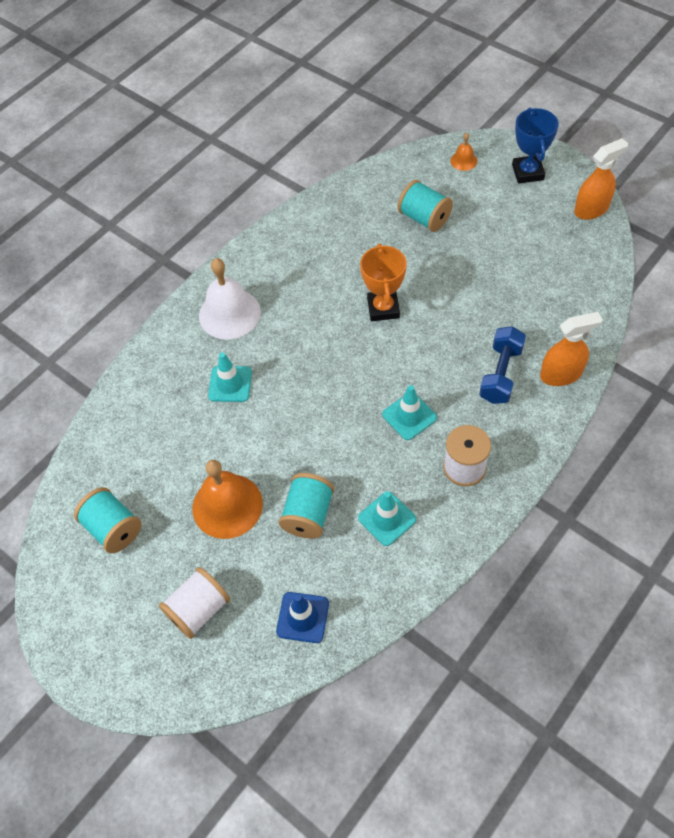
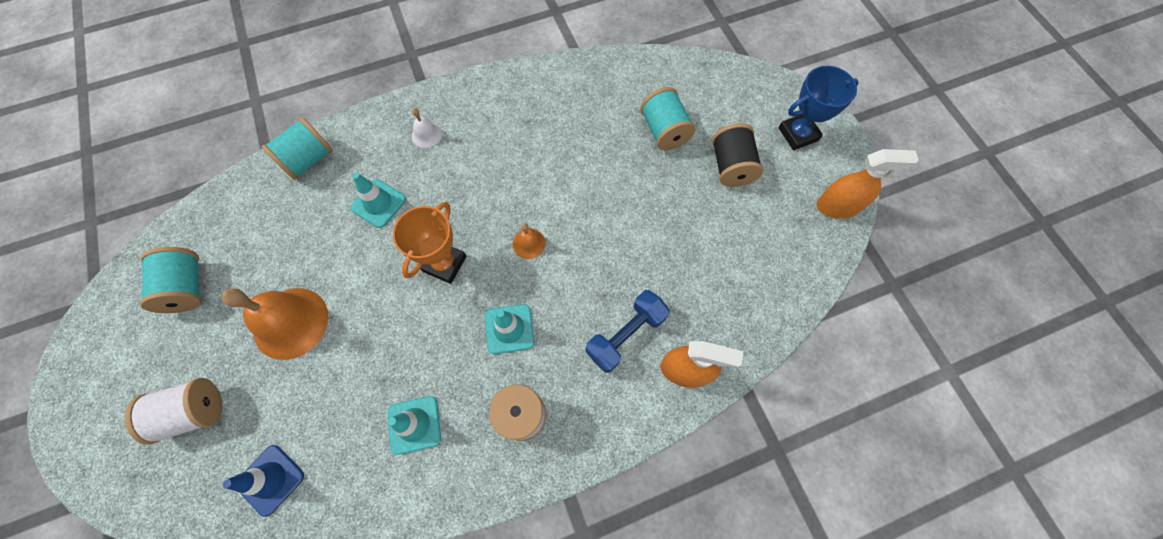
camera: 25 degrees right, 10 degrees up
(229, 313) = (426, 135): white bell -> white bell, size x0.47
(308, 515) = (350, 376): turquoise spool -> turquoise spool (308, 160)
(383, 308) = (563, 203): orange trophy -> orange trophy (444, 264)
(463, 161) = (742, 91): orange bell -> orange bell (529, 243)
(494, 219) = (731, 167): none -> black spool
(527, 172) = (798, 134): blue trophy -> blue trophy turned 45 degrees clockwise

